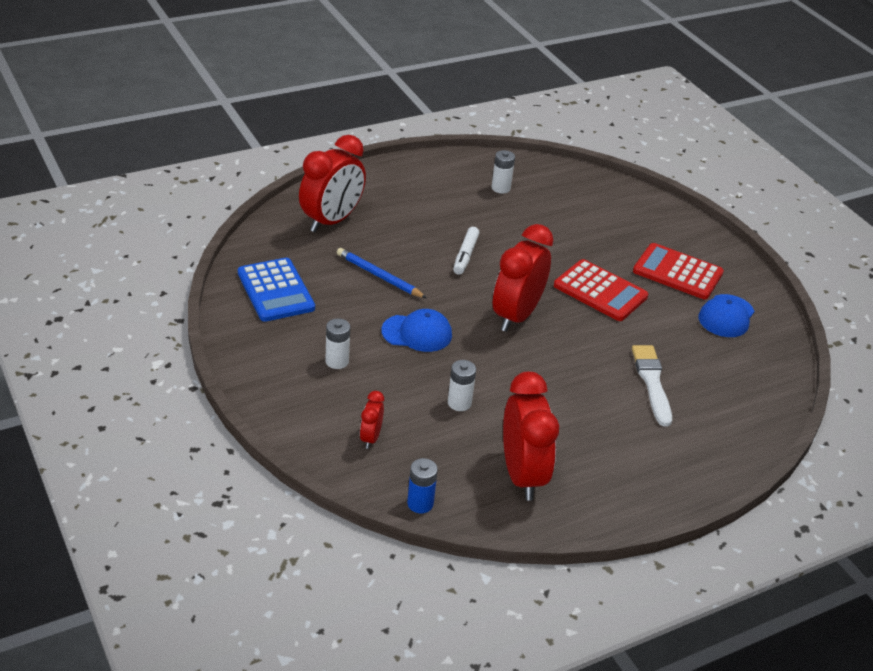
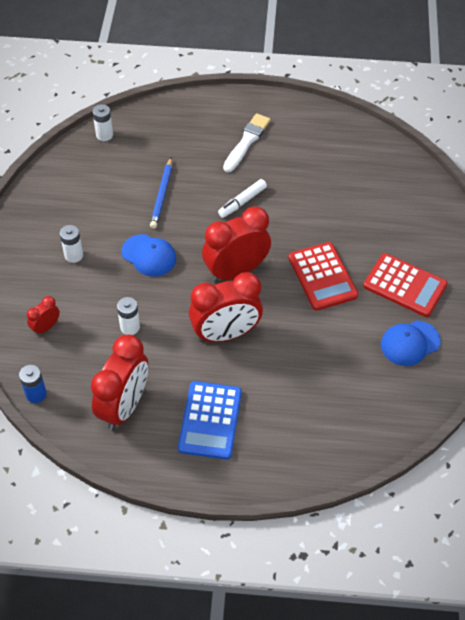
camera: 35 degrees right, 15 degrees up
(276, 290) = (79, 179): blue calculator -> blue calculator (210, 420)
(332, 221) = (167, 133): red clock -> red clock (225, 334)
(379, 276) = (162, 195): blue pencil -> blue pencil turned 150 degrees counterclockwise
(501, 188) = (324, 150): white battery -> white battery (104, 135)
(652, 382) = (291, 375): white brush -> white brush (246, 141)
(677, 272) = (405, 285): red calculator -> red calculator turned 150 degrees clockwise

